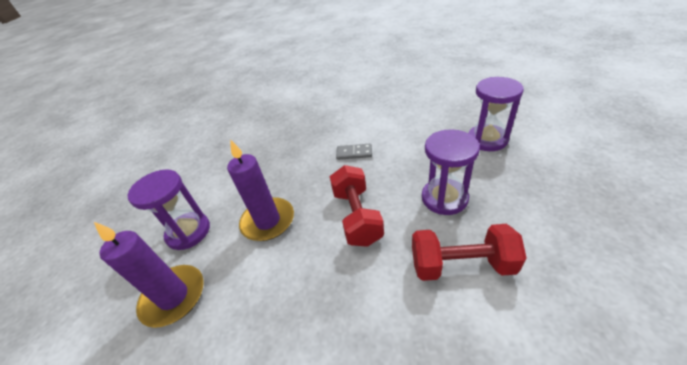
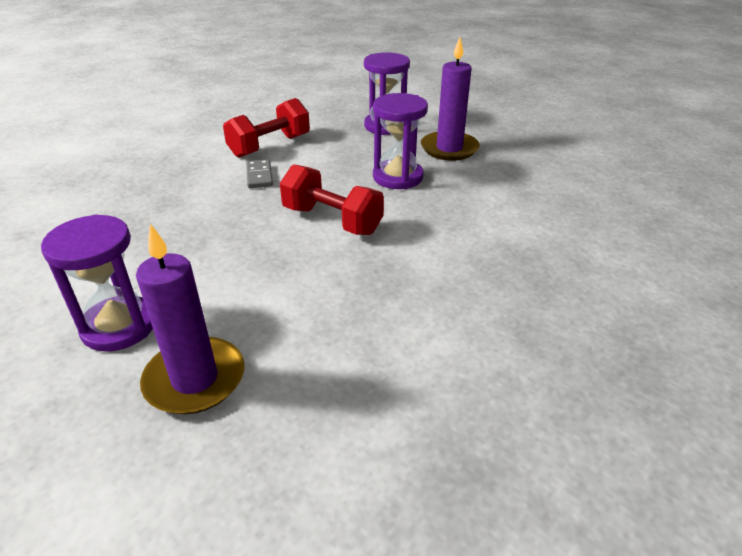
camera: 50 degrees left, 5 degrees down
(268, 221) = (230, 266): purple candle -> purple candle (449, 149)
(354, 153) = (259, 176): grey domino -> grey domino turned 60 degrees counterclockwise
(461, 264) = (461, 211): red dumbbell -> red dumbbell (269, 146)

